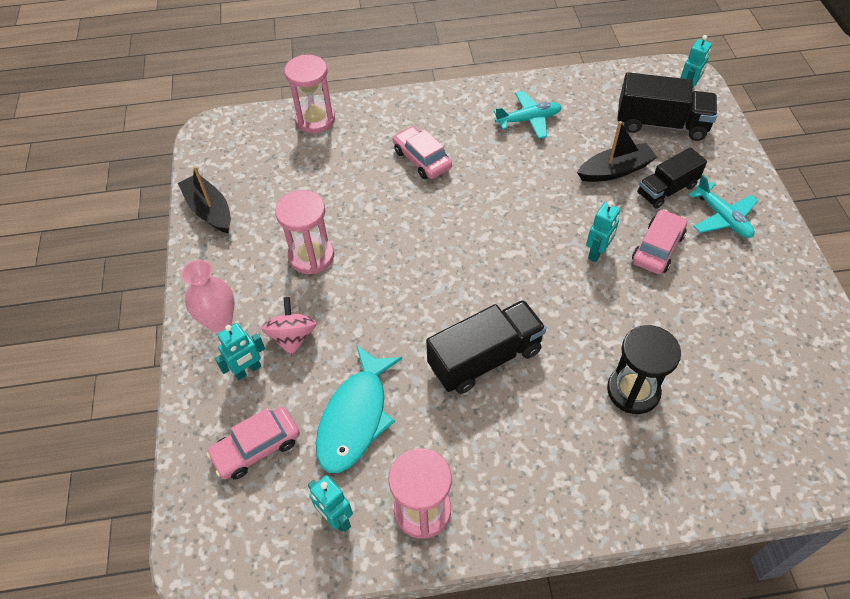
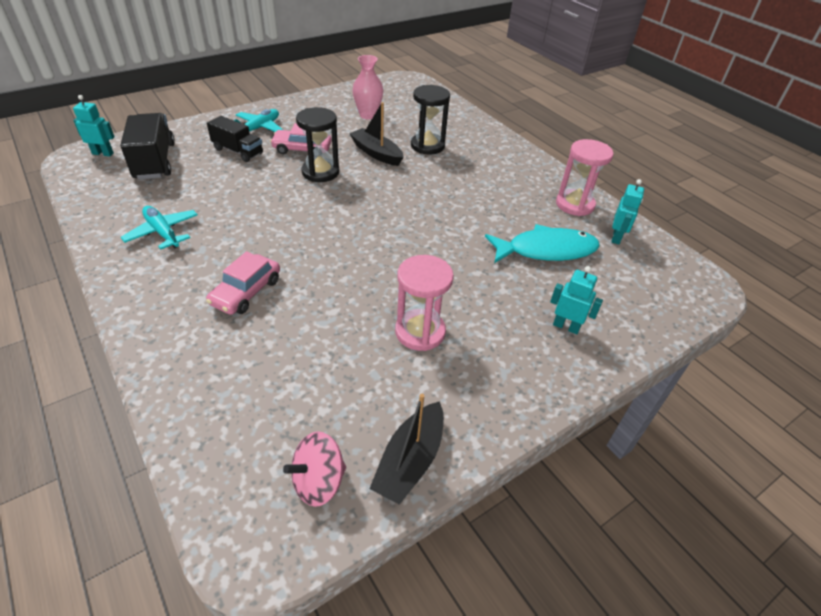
camera: 120 degrees left, 10 degrees down
(219, 321) = (540, 371): pink vase -> pink vase (368, 115)
(256, 447) = (616, 293): pink car -> none
(292, 337) = (513, 310): pink spinning top -> pink spinning top (318, 481)
(315, 120) = (198, 416): pink hourglass -> none
(485, 358) = (449, 203): black truck -> none
(597, 253) = (320, 172): turquoise robot -> black hourglass
(615, 170) = (223, 176): black boat -> black boat (376, 153)

